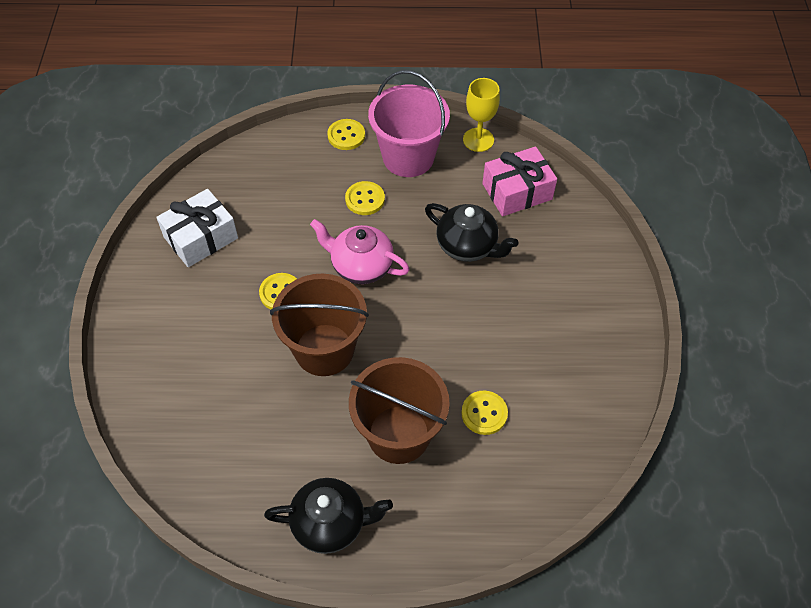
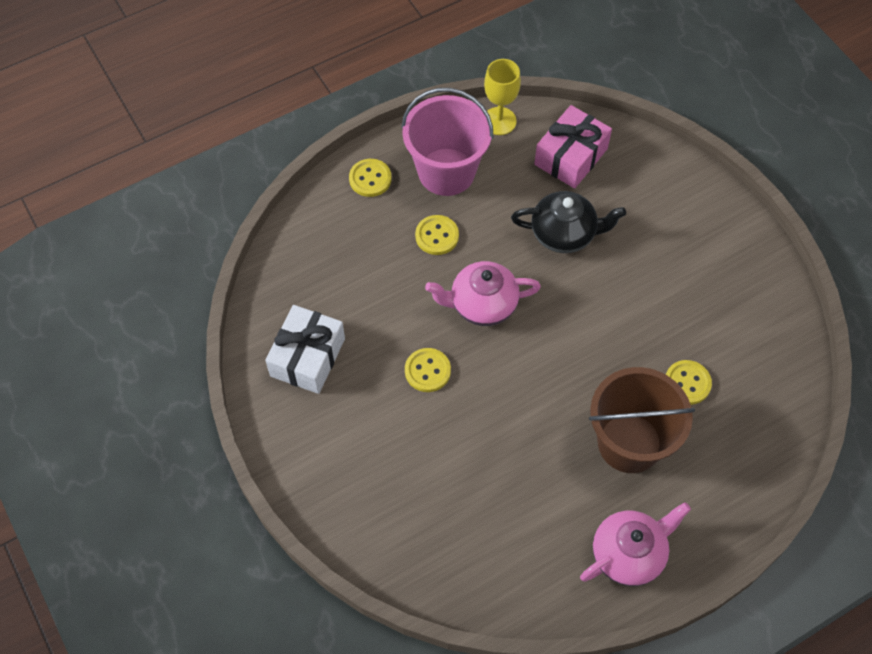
camera: 30 degrees left, 5 degrees up
(324, 350) = (508, 403): brown bucket -> none
(330, 523) = (628, 554): black teapot -> pink teapot

